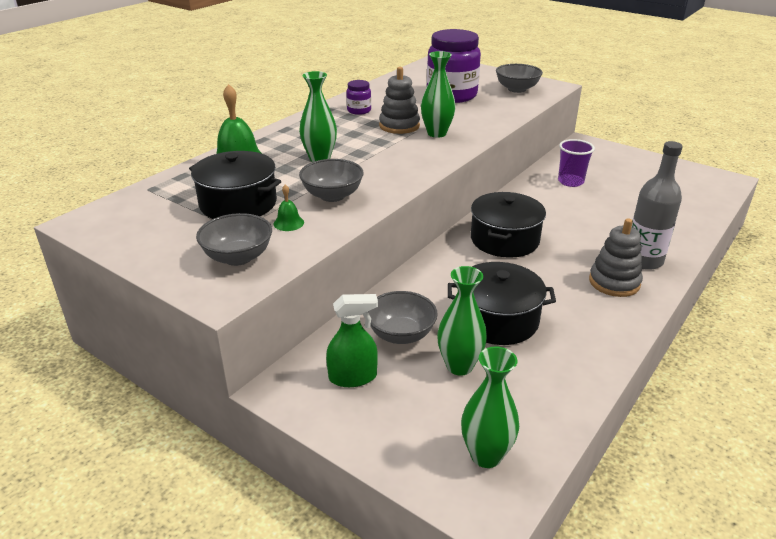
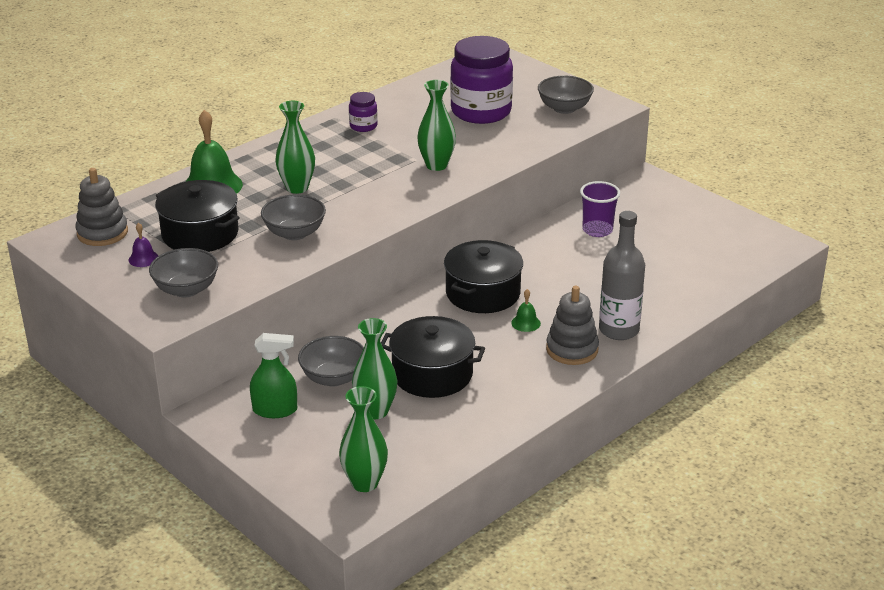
camera: 10 degrees right, 0 degrees up
(184, 231) = (143, 258): none -> purple bell
(288, 223) = (242, 259): green bell -> green bell (526, 323)
(399, 126) = (399, 151): grey stacking toy -> grey stacking toy (102, 233)

